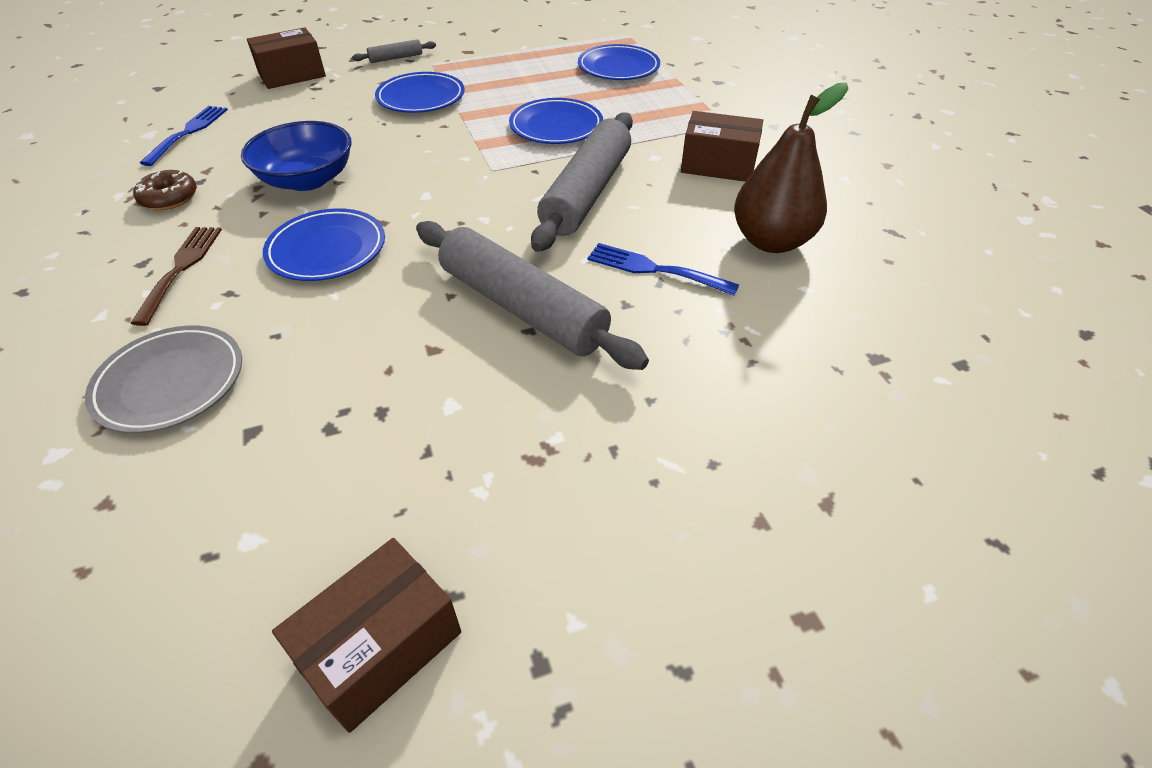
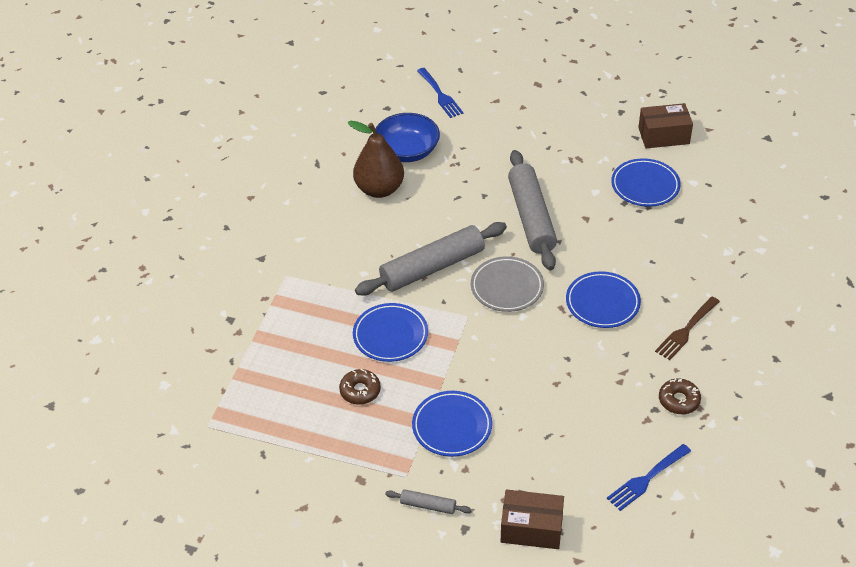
camera: 140 degrees left, 0 degrees up
(170, 383) = (707, 260): grey plate -> grey plate (507, 287)
(307, 179) = (585, 371): blue bowl -> blue bowl (407, 151)
(533, 87) = (360, 391): none -> brown donut
(618, 67) = (273, 379): blue plate -> blue plate (645, 185)
(655, 269) = (451, 204): blue fork -> blue fork (440, 95)
(718, 165) = (337, 247): brown box -> none

